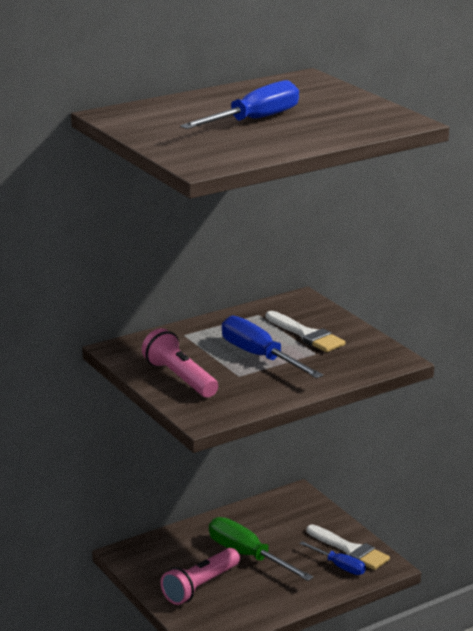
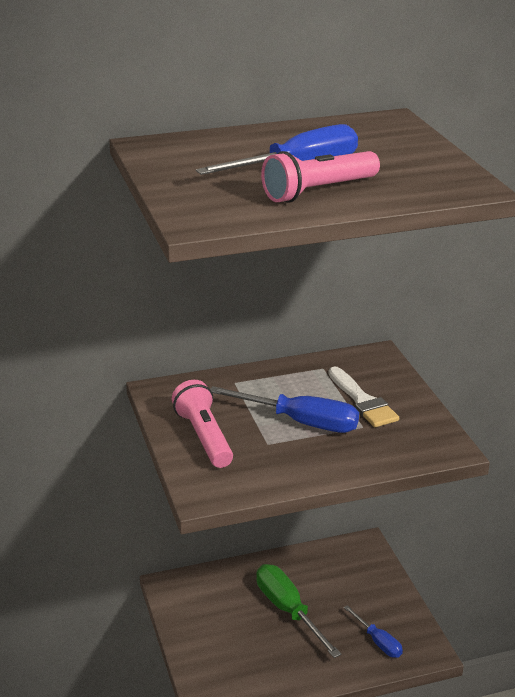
camera: 15 degrees right, 5 degrees up
(200, 586) = (227, 639): pink flashlight -> pink flashlight (318, 191)
(260, 356) = (300, 422): blue screwdriver -> blue screwdriver turned 135 degrees clockwise
(350, 550) = (396, 623): white brush -> none

